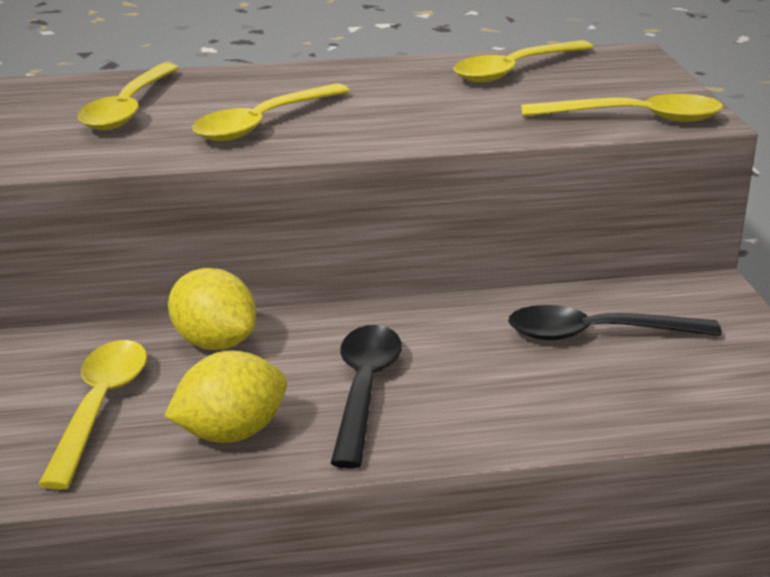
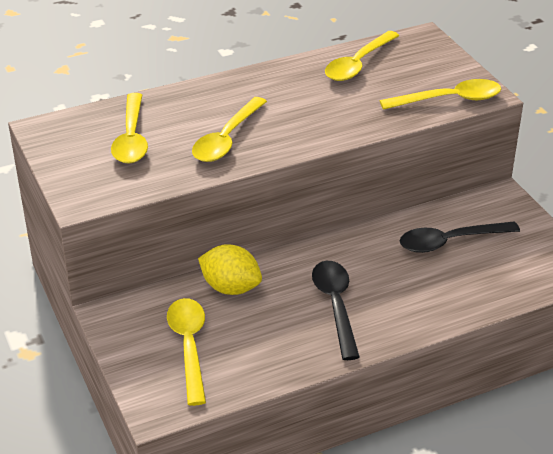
camera: 15 degrees left, 10 degrees up
(231, 433) = (275, 349): yellow lemon -> none

